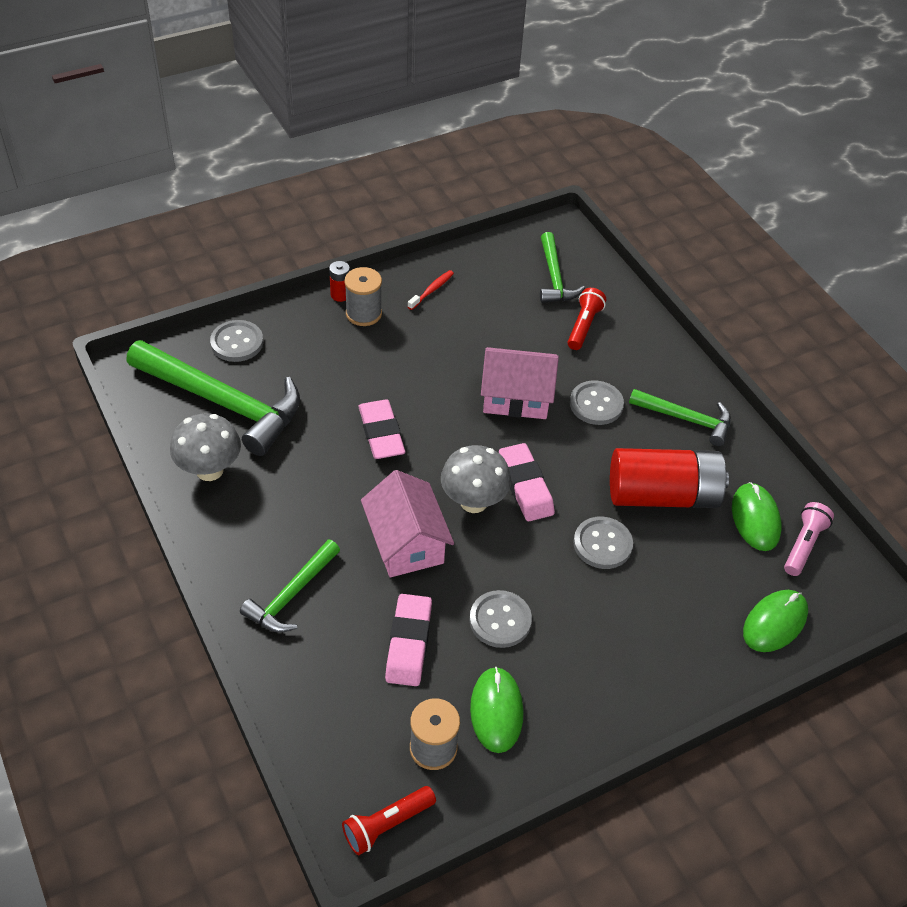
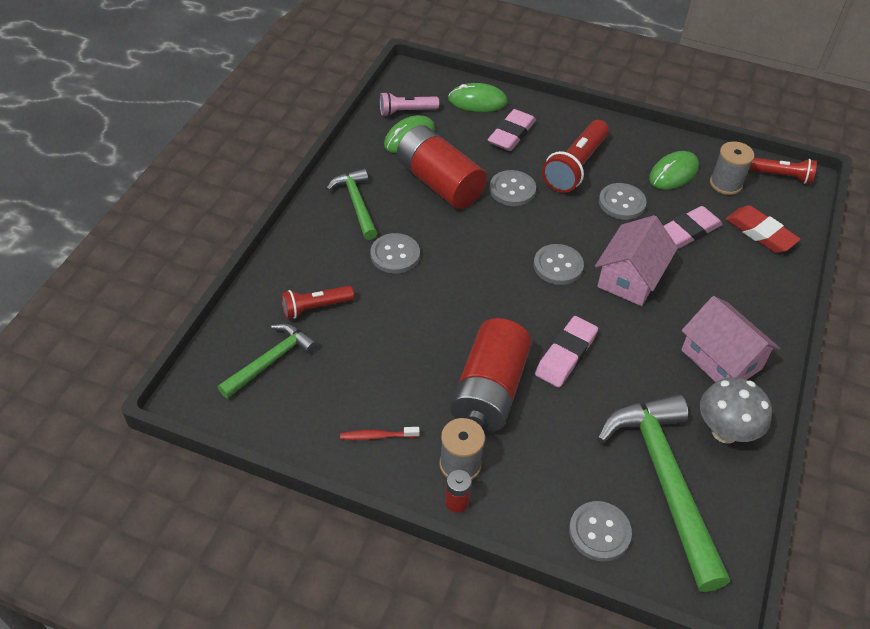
camera: 130 degrees left, 0 degrees up
(292, 595) = (737, 305): green hammer -> none
(341, 707) = (760, 233): none -> red eraser
(401, 367) = (489, 391): none -> red battery
(473, 502) = (558, 266): grey mushroom -> grey button
(516, 397) = (439, 301): pink house -> pink house (721, 359)
(525, 486) = (513, 249): pink eraser -> pink eraser (511, 134)
(588, 625) = (575, 167): none -> red flashlight

